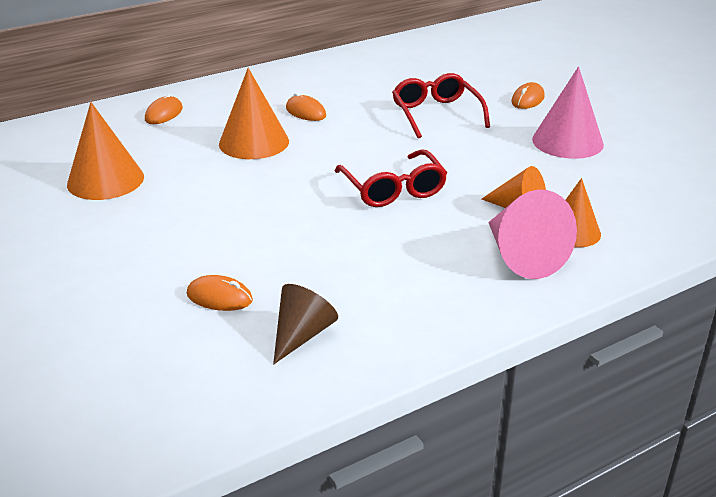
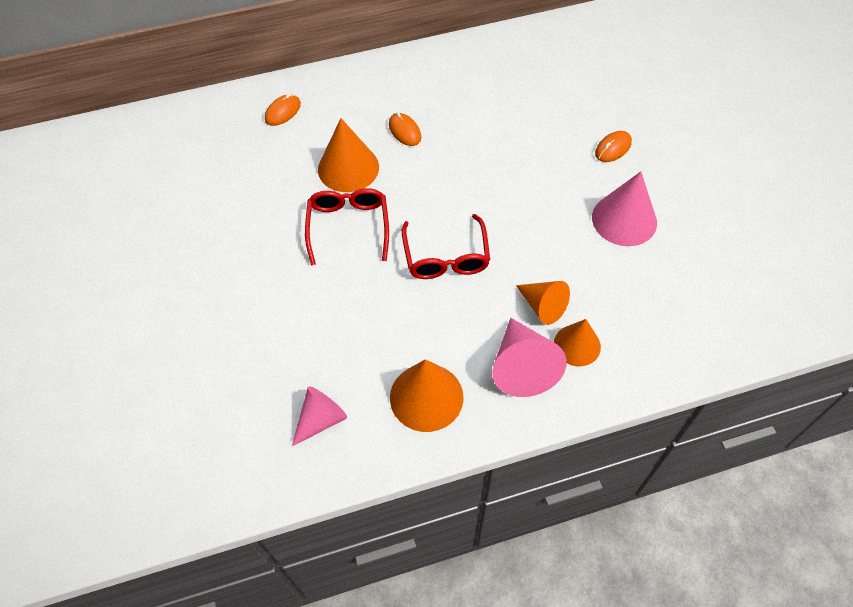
camera: 15 degrees right, 25 degrees up
(105, 180) = (217, 198): orange cone -> orange cone (426, 397)
(219, 297) = (271, 363): orange mouse -> none
(302, 335) = (321, 419): brown cone -> pink cone
(436, 114) = (520, 155): red glasses -> red glasses (348, 227)

